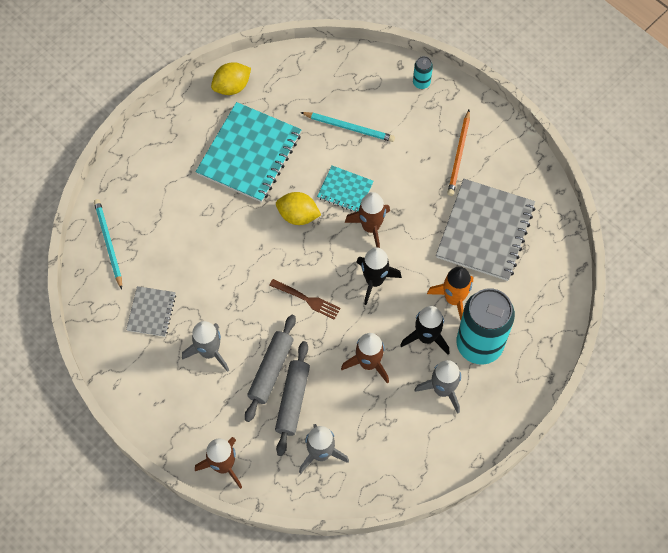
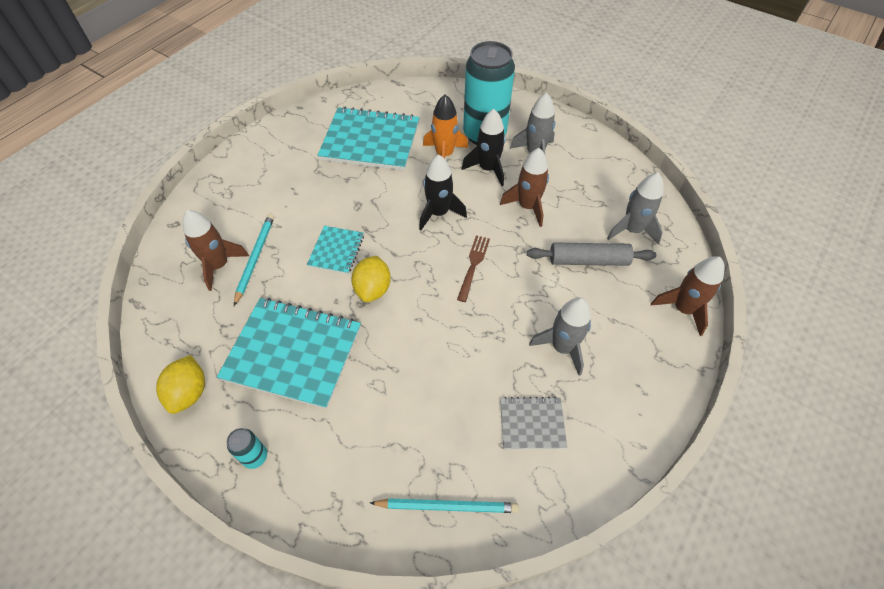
camera: 100 degrees left, 10 degrees down
(108, 243) = (447, 506): turquoise pencil -> turquoise pencil turned 150 degrees counterclockwise
(232, 87) = (189, 392): yellow lemon -> yellow lemon turned 45 degrees clockwise
(271, 370) = (563, 284): grey rolling pin -> none
(370, 227) = (378, 223): brown rocket -> brown rocket (219, 265)
(421, 83) = (199, 203): turquoise can -> turquoise can (255, 457)
(459, 154) = (287, 166): orange pencil -> none
(485, 231) = (370, 141): grey notebook -> turquoise notebook

